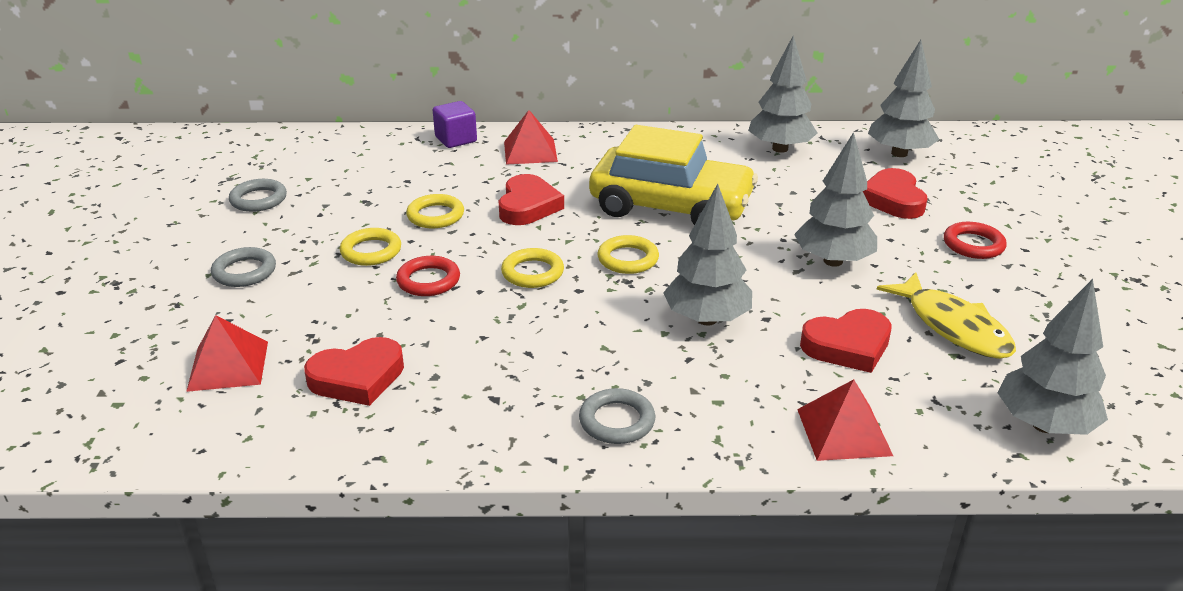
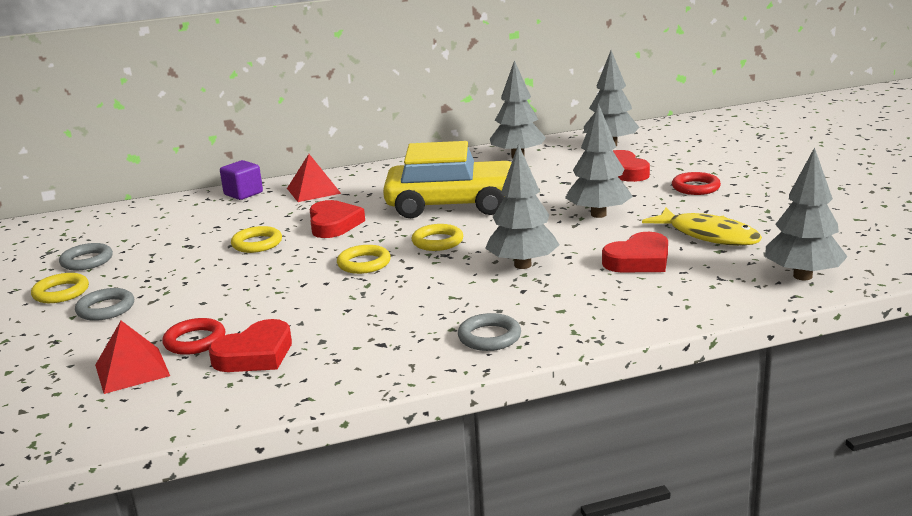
camera: 15 degrees left, 10 degrees down
(371, 251) = (214, 275): yellow ring -> yellow ring (61, 292)
(428, 280) = (277, 284): red ring -> red ring (195, 341)
(844, 431) = (665, 308): red pyramid -> none

